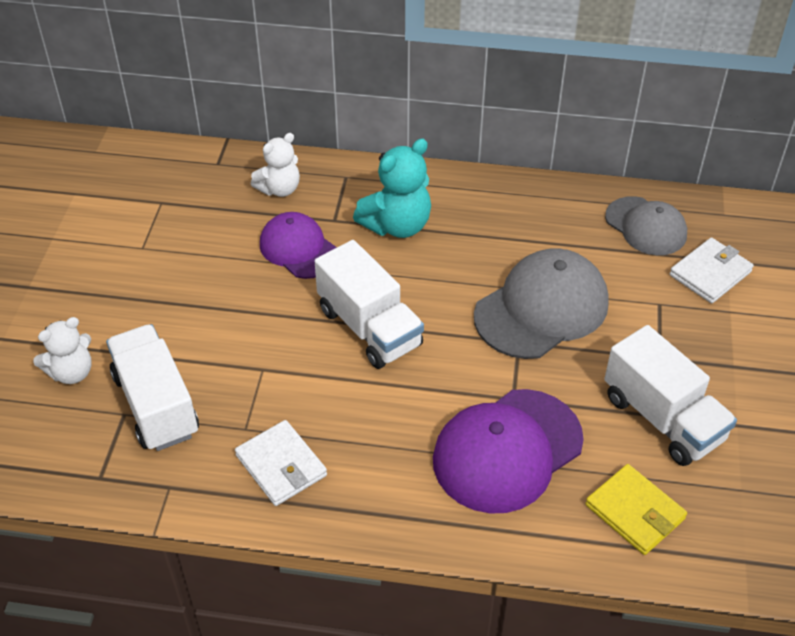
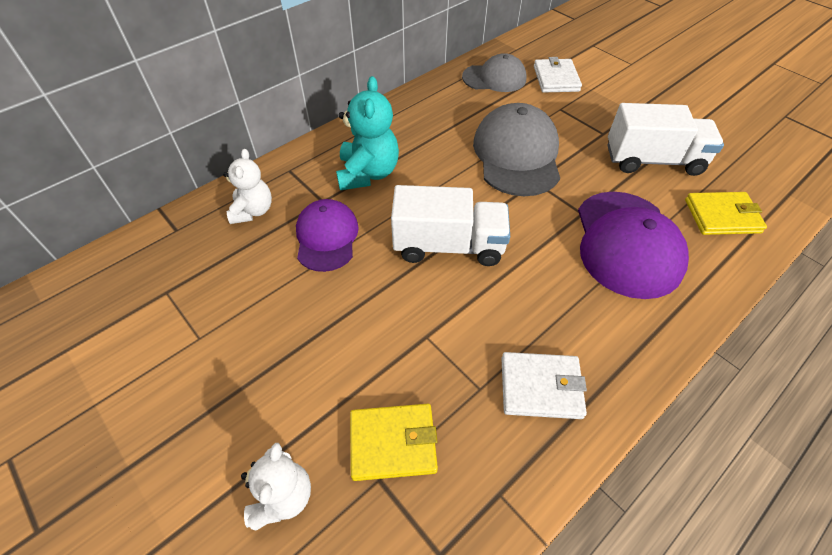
camera: 50 degrees left, 5 degrees up
(156, 405) = (393, 443): white truck -> yellow wallet
(299, 249) = (326, 237): purple cap -> purple cap turned 90 degrees clockwise

